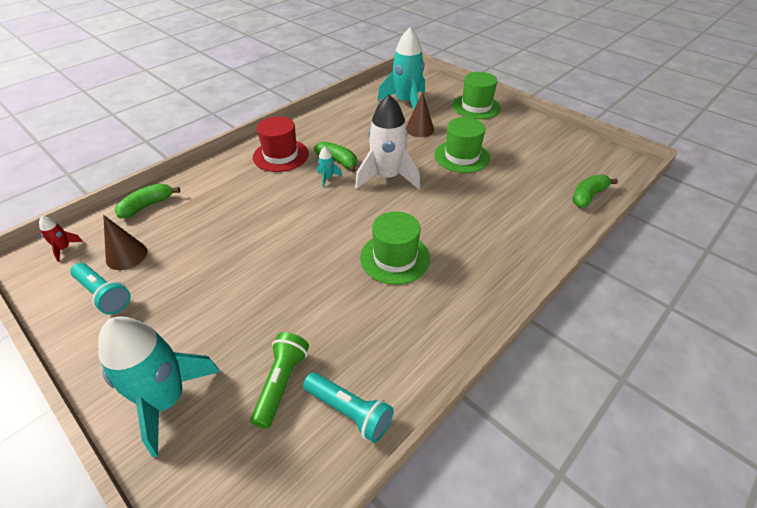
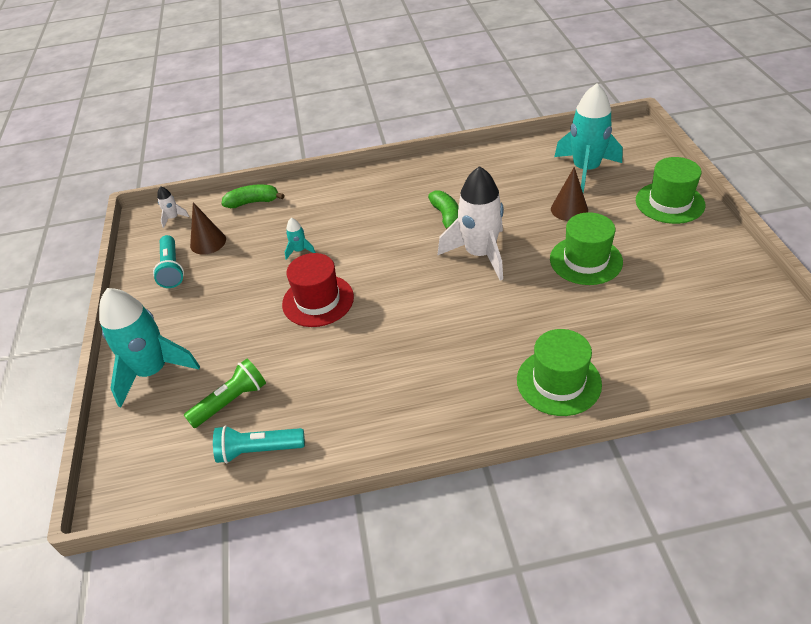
camera: 40 degrees right, 0 degrees up
(64, 248) = (173, 218): red rocket -> white rocket
(281, 155) = (398, 191): red hat -> red hat (318, 300)
(327, 178) = (420, 232): turquoise rocket -> turquoise rocket (299, 250)
(349, 411) = (258, 450): turquoise flashlight -> turquoise flashlight turned 105 degrees clockwise
(395, 258) = (410, 341): green hat -> green hat (558, 382)
(588, 196) = (694, 370): green banana -> none

